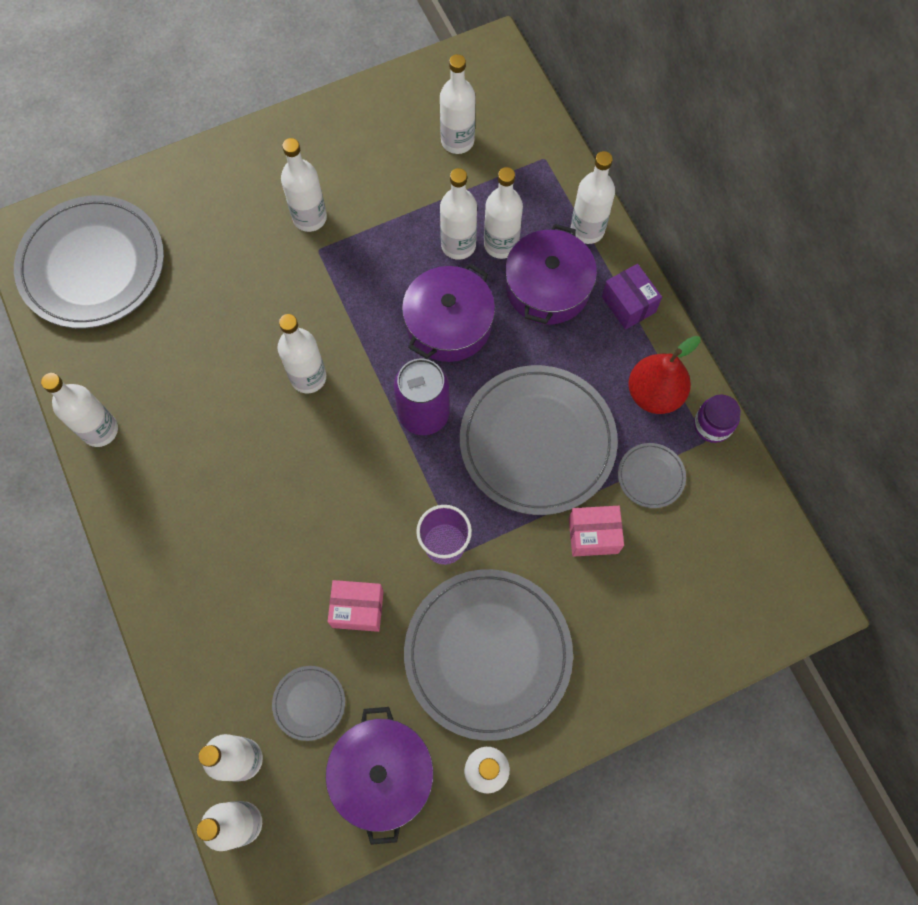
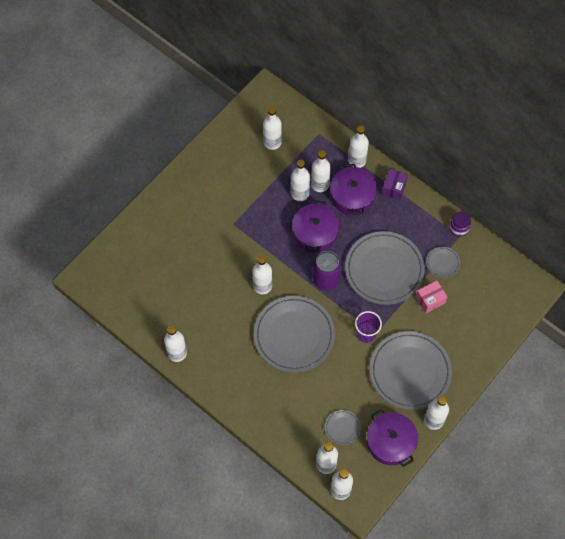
camera: 25 degrees left, 5 degrees down
(92, 265) = (126, 278): grey plate -> grey plate (294, 335)
(309, 218) = (221, 210): white bottle -> none
(358, 609) = (342, 378): pink box -> none
(628, 304) = (394, 188): purple box -> purple box turned 75 degrees clockwise
(654, 394) = (426, 225): red pear -> none

